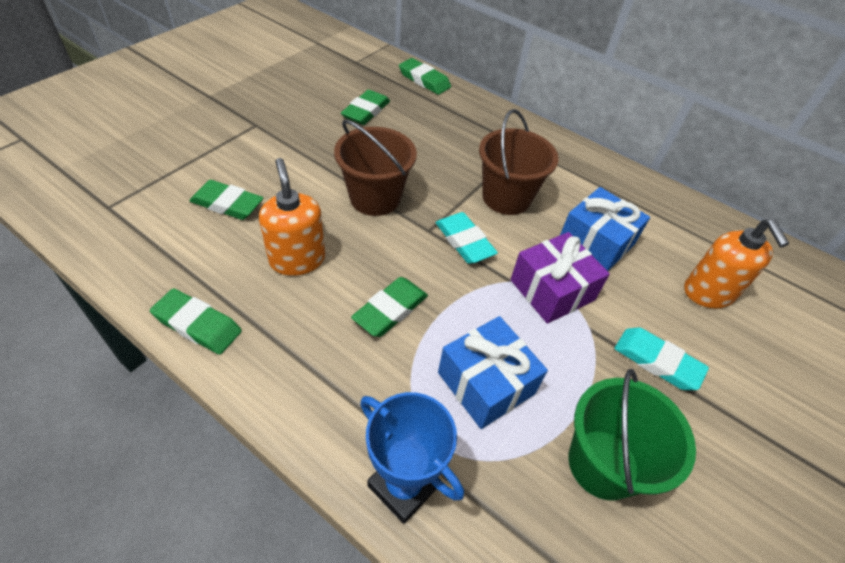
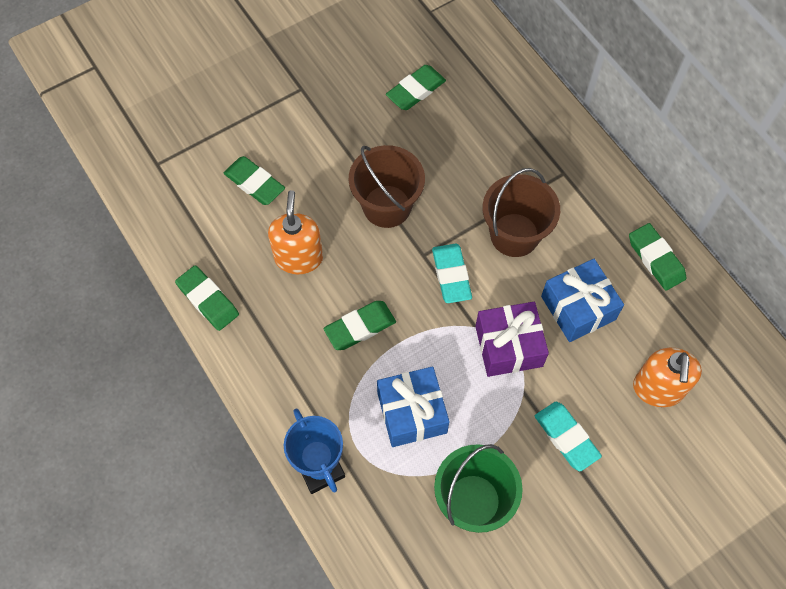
camera: 25 degrees right, 15 degrees up
(424, 80) = (496, 54): green eraser -> green eraser (655, 259)

